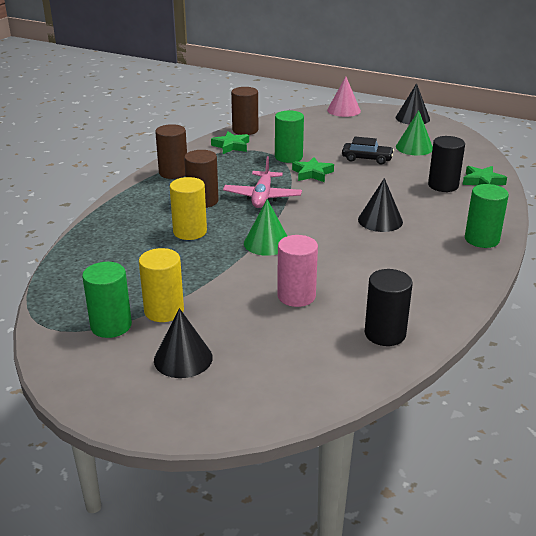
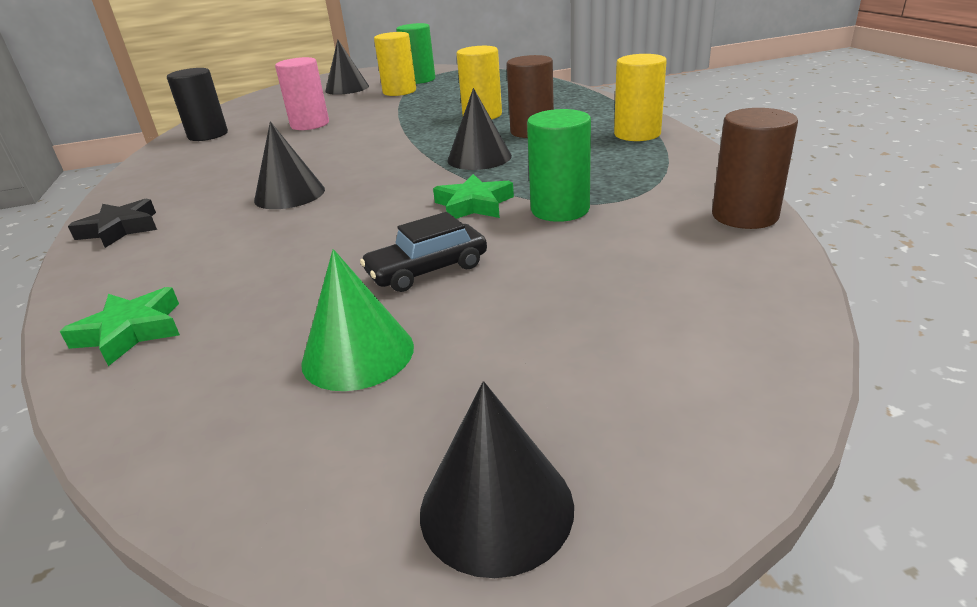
camera: 140 degrees right, 0 degrees up
(173, 173) = (637, 134): brown cylinder -> yellow cylinder
(231, 146) = (678, 185): green star -> none
(262, 197) = (479, 158): pink plane -> black cone
(267, 243) = (393, 135): green cone -> none
(343, 110) = (742, 400): pink cone -> none
(443, 185) = (220, 283): black cylinder -> none
(481, 239) = (120, 229): green cylinder -> black star

